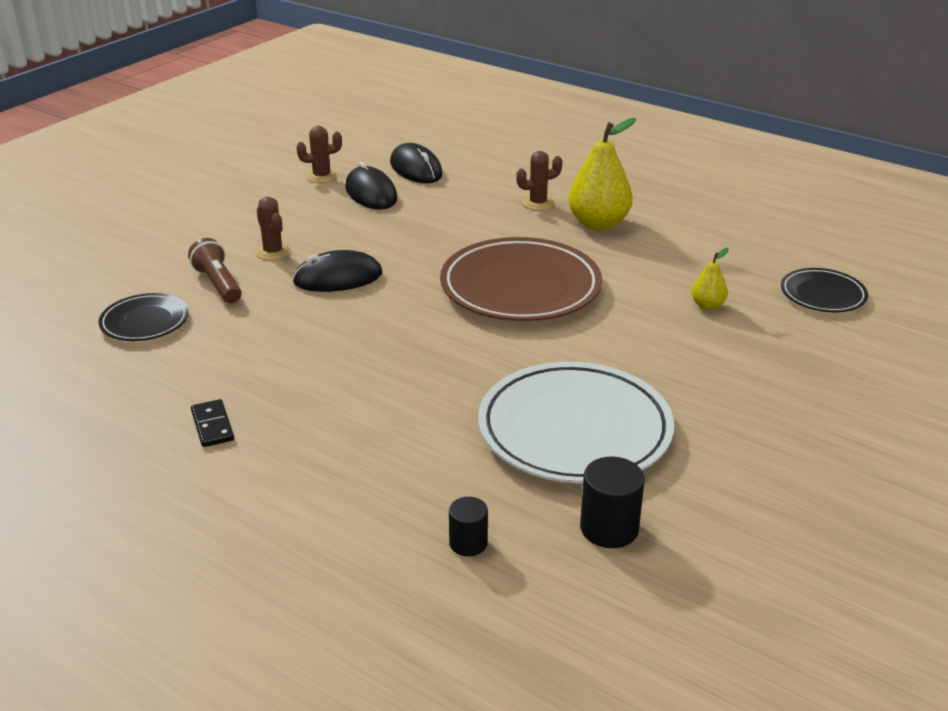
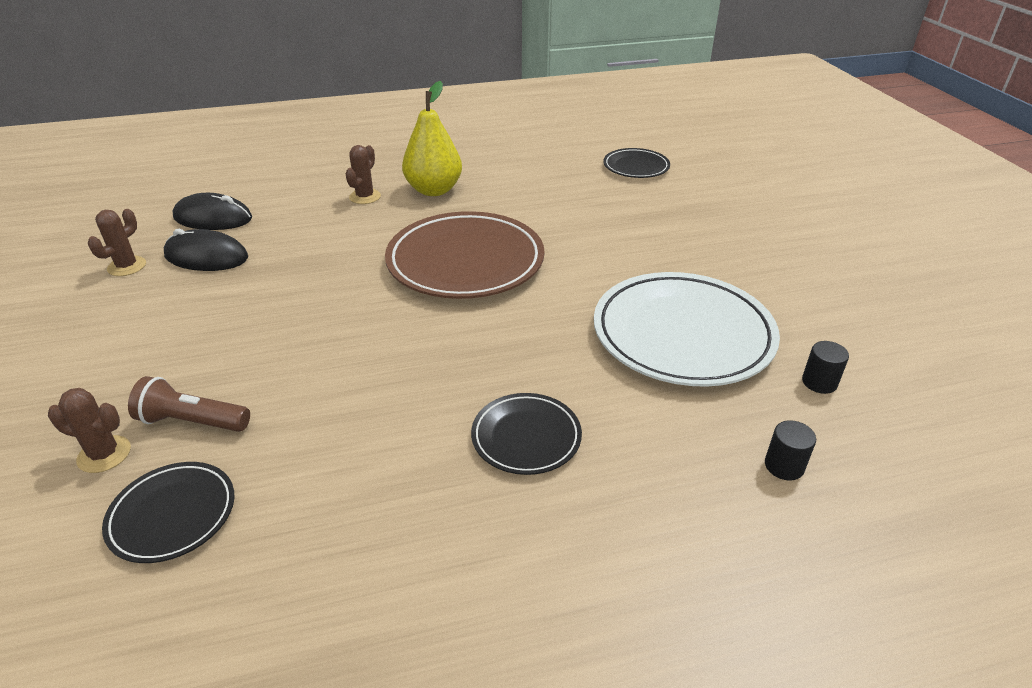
camera: 50 degrees left, 5 degrees up
(212, 426) = (439, 553): black domino -> none
(273, 252) = (198, 357): brown cactus -> brown cactus (104, 454)
(338, 278) = (307, 341): black mouse -> none
(353, 410) = (526, 437): none -> black plate
(609, 528) = (819, 382): black cylinder -> black cylinder, size x0.64
(707, 305) = (595, 206): yellow pear -> none

